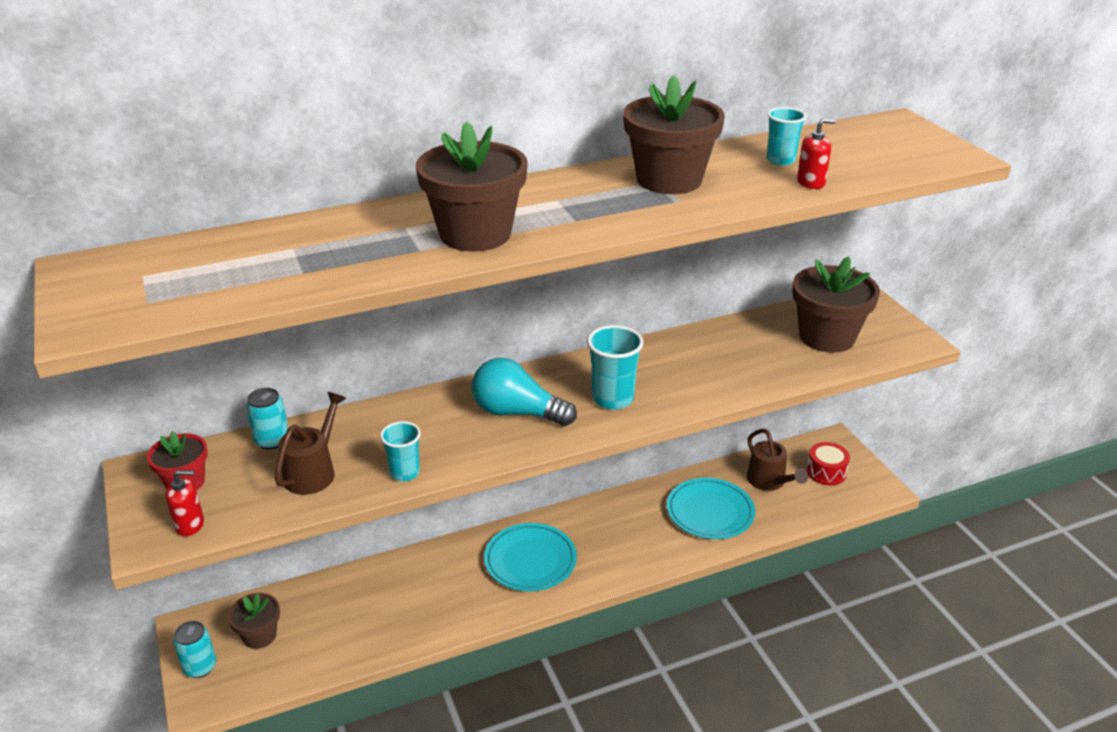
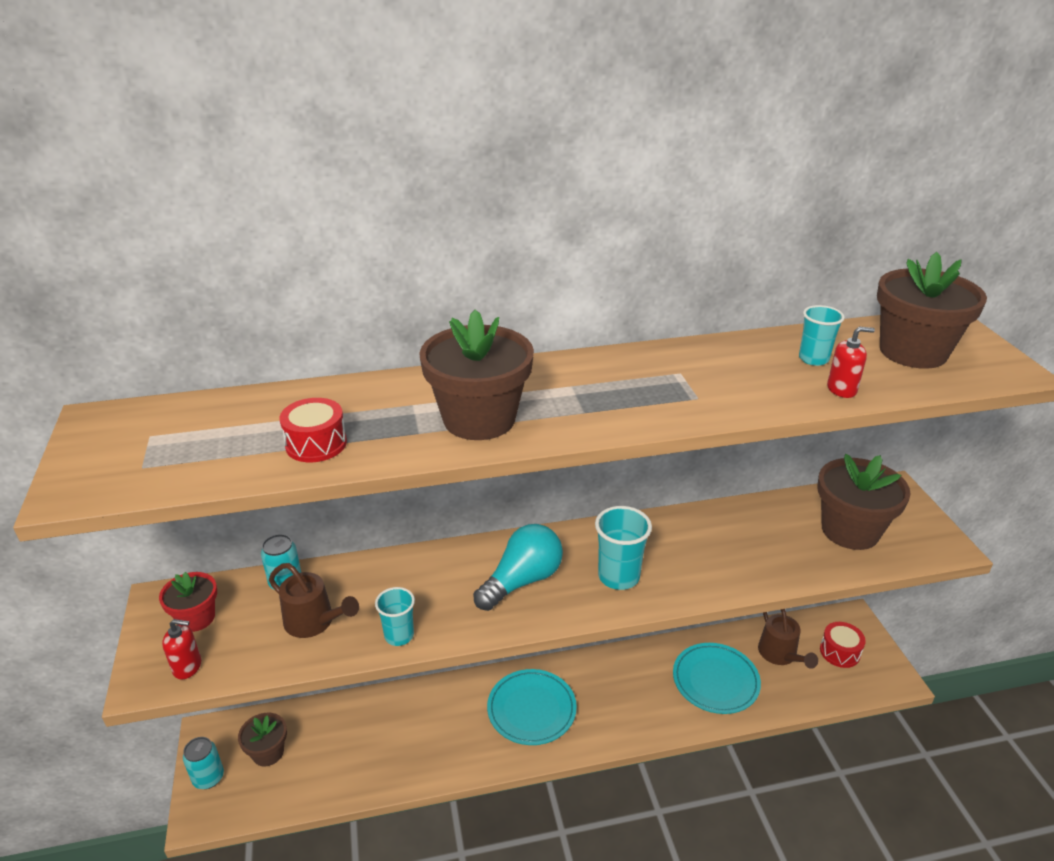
camera: 10 degrees right, 0 degrees up
(313, 471) = (314, 622): brown watering can -> brown watering can turned 90 degrees clockwise
(319, 268) = (316, 444): none -> red drum
(517, 413) = (522, 581): turquoise light bulb -> turquoise light bulb turned 105 degrees clockwise
(669, 180) = (691, 372): brown flower pot -> brown flower pot (913, 352)

